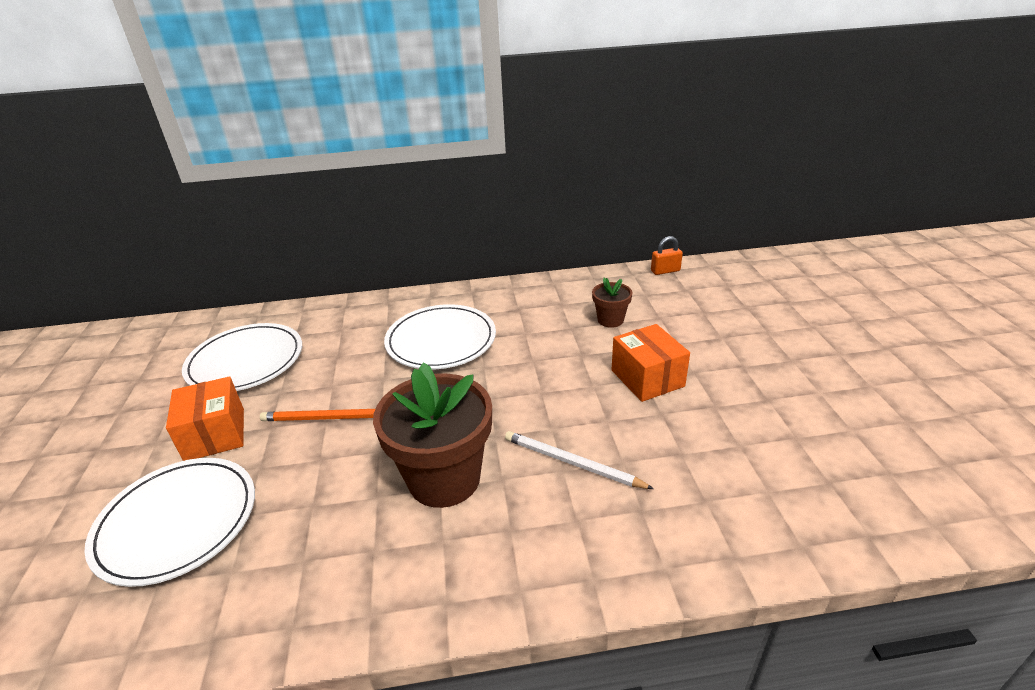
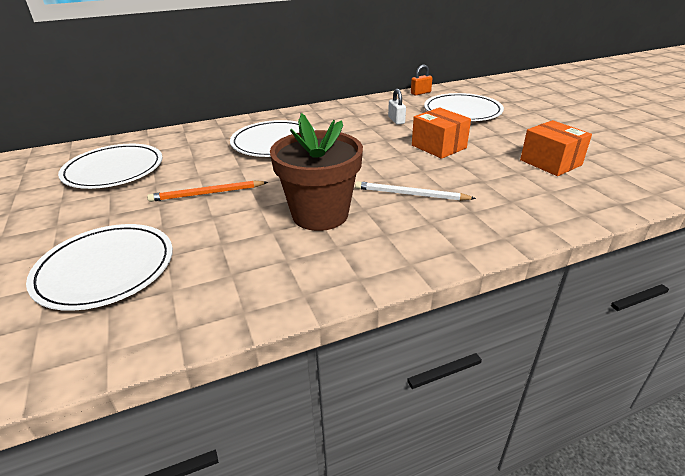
camera: 15 degrees left, 0 degrees up
(215, 434) = (110, 214): orange box -> orange box (550, 162)
(610, 320) = (396, 120): brown flower pot -> white padlock
(709, 313) = (462, 111): none -> white plate

